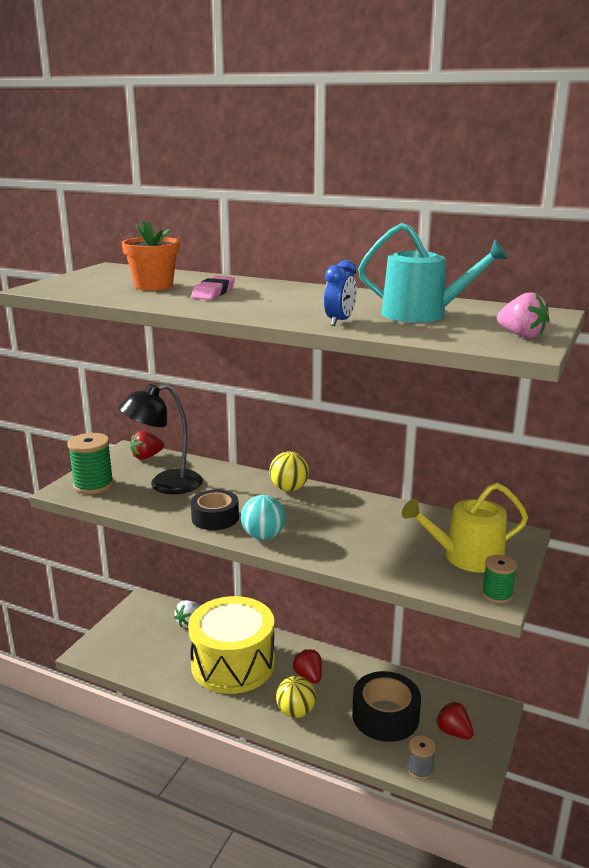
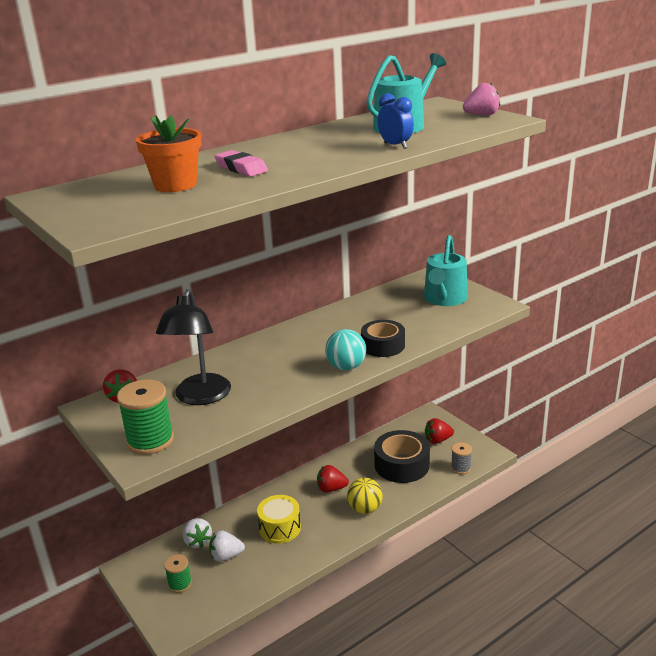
camera: 60 degrees left, 5 degrees up
(181, 646) = (226, 556): none -> white strawberry
(215, 518) = (293, 383): black tape -> black tape (383, 345)
(233, 664) = (280, 528): yellow drum -> yellow drum, size x0.50
(289, 489) = (279, 338): yellow ball -> none
(466, 557) = (444, 299): yellow watering can -> turquoise watering can
(497, 594) = (494, 303): green spool -> green spool (180, 584)

